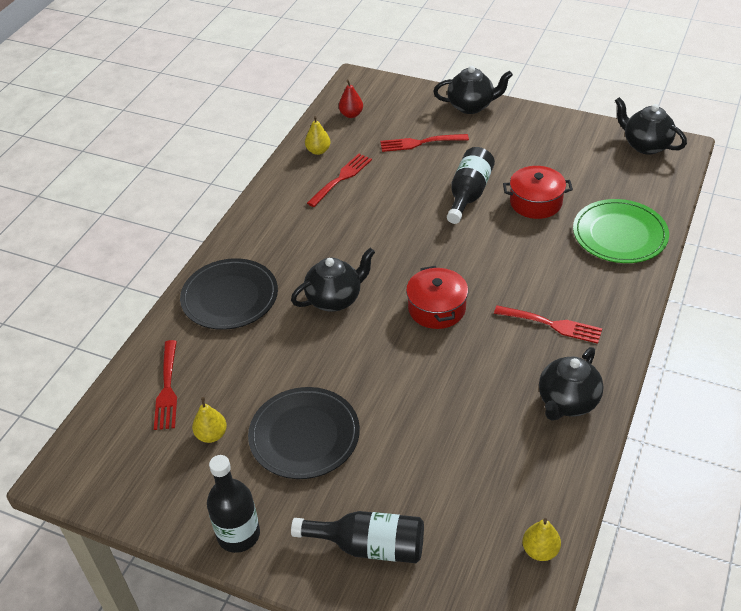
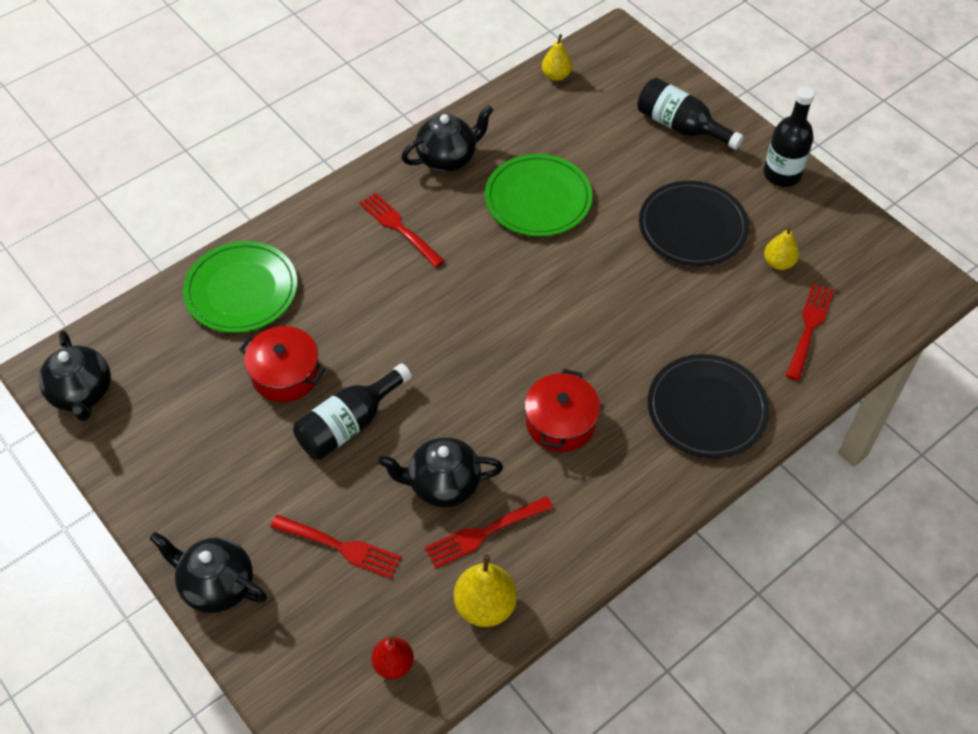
camera: 155 degrees left, 10 degrees up
(318, 151) = (485, 606): yellow pear -> yellow pear, size x1.55
(335, 299) = (591, 352): black teapot -> black teapot (443, 485)
(437, 308) = (494, 293): red pot -> red pot (560, 422)
(458, 400) = (538, 199): none -> green plate

